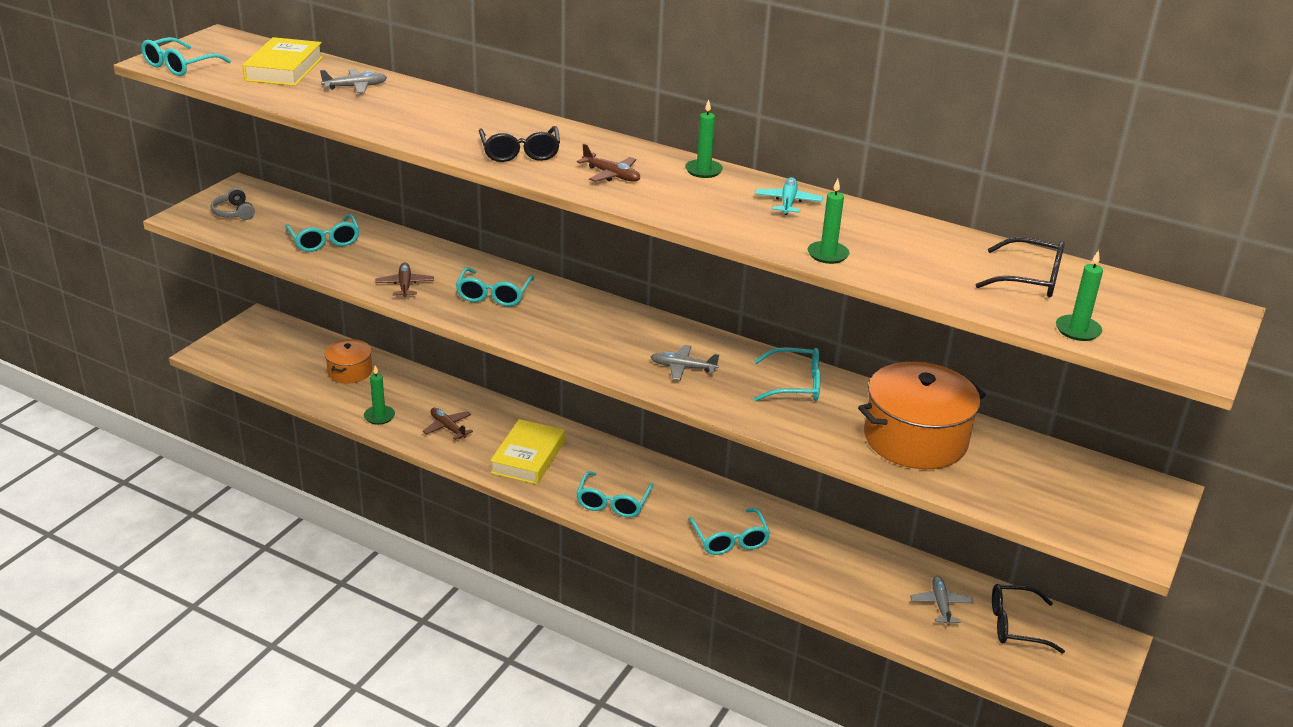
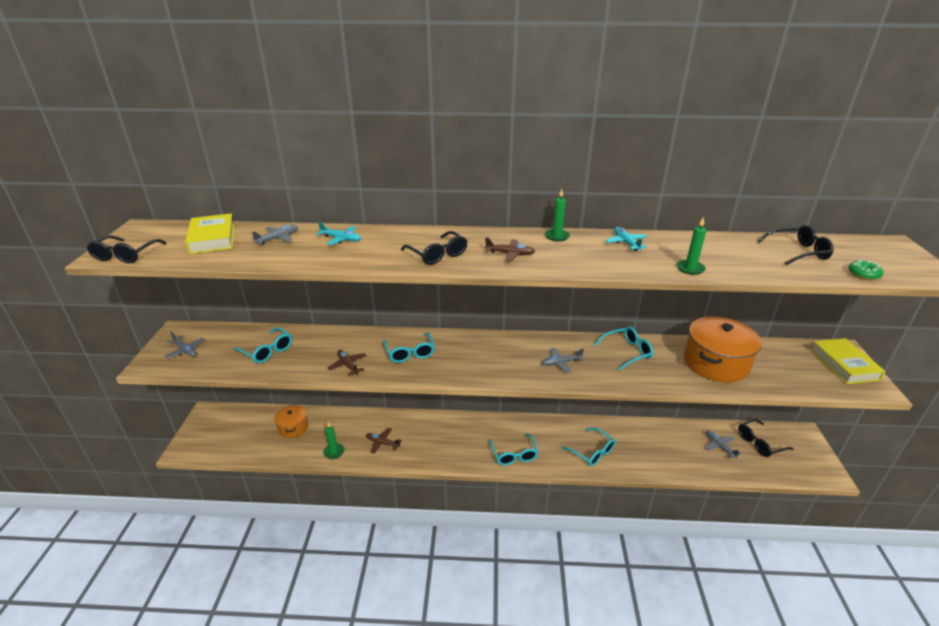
camera: 25 degrees left, 0 degrees up
(180, 66) = (125, 255): turquoise glasses -> black glasses
(233, 213) = (185, 350): grey headphones -> grey plane
(426, 105) = (341, 239): none -> turquoise plane
(528, 457) = (444, 444): yellow book -> yellow book (843, 365)
(1077, 330) = (863, 274): green candle -> green donut

